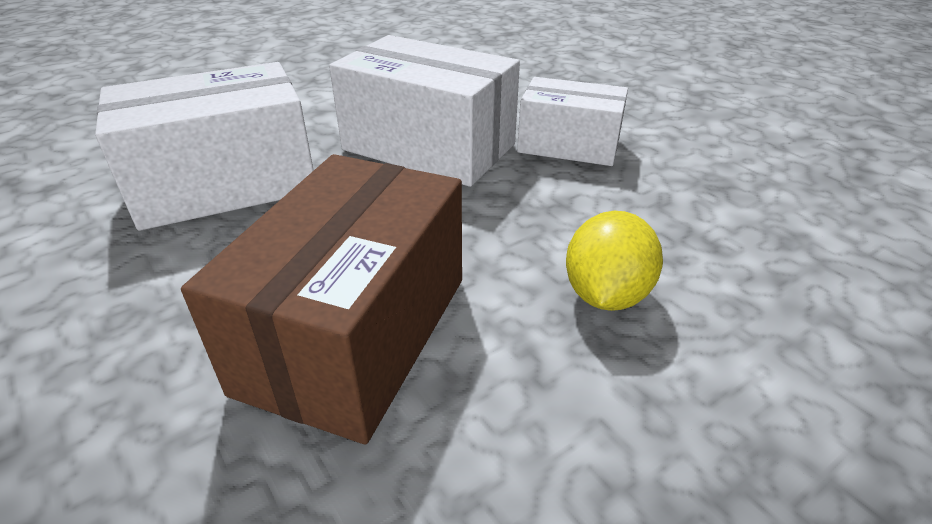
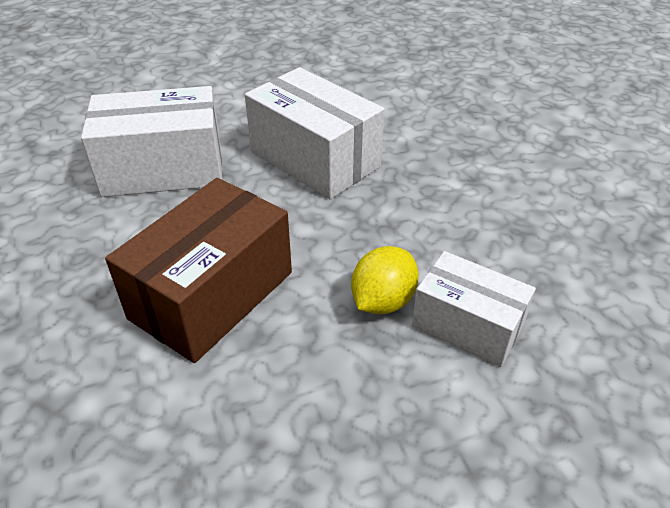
camera: 15 degrees right, 5 degrees up
(568, 145) = (422, 174): white box -> white box (467, 325)

